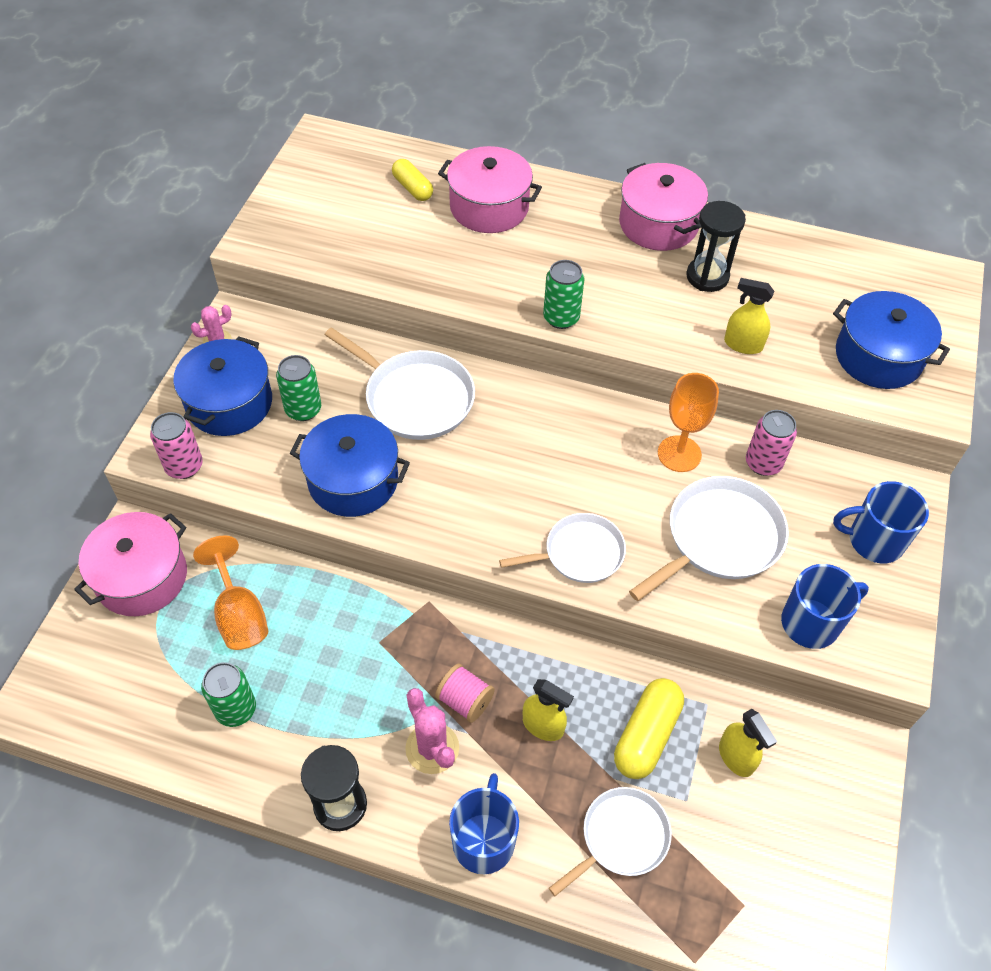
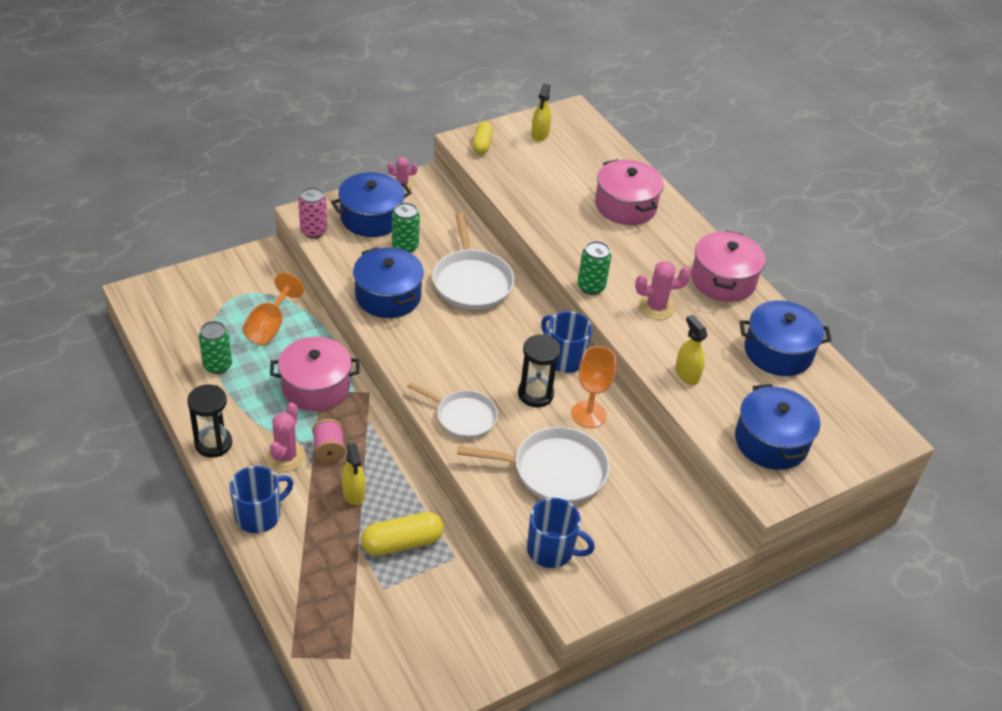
camera: 40 degrees right, 10 degrees down
(141, 577) = (245, 276): pink pot -> pink pot (316, 387)
(412, 188) = (592, 169): yellow capsule -> yellow capsule (482, 144)
(621, 838) = (327, 573): white pan -> none
(639, 295) = (656, 307): none -> pink cactus
(707, 277) = (715, 326): black hourglass -> black hourglass (535, 394)
(736, 757) = (437, 593): yellow spray bottle -> yellow spray bottle (540, 134)
(763, 463) = (635, 456): pink can -> none
(781, 263) = (778, 352): none -> blue pot
(874, 540) = (650, 545): blue mug -> blue mug (563, 358)

